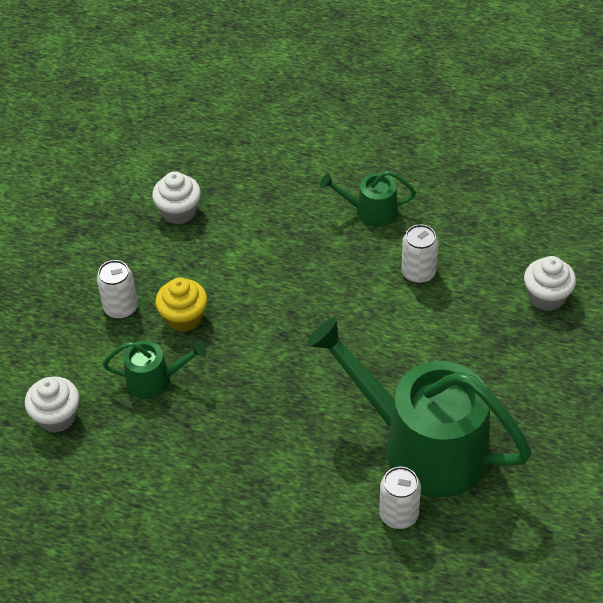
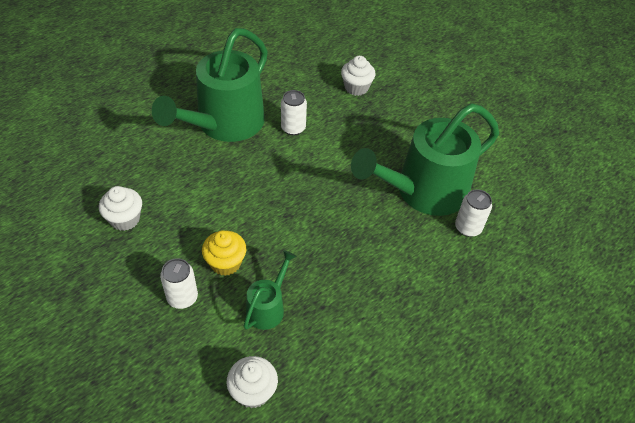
camera: 65 degrees left, 0 degrees up
(370, 211) = (225, 124): green watering can -> green watering can, size x2.21

